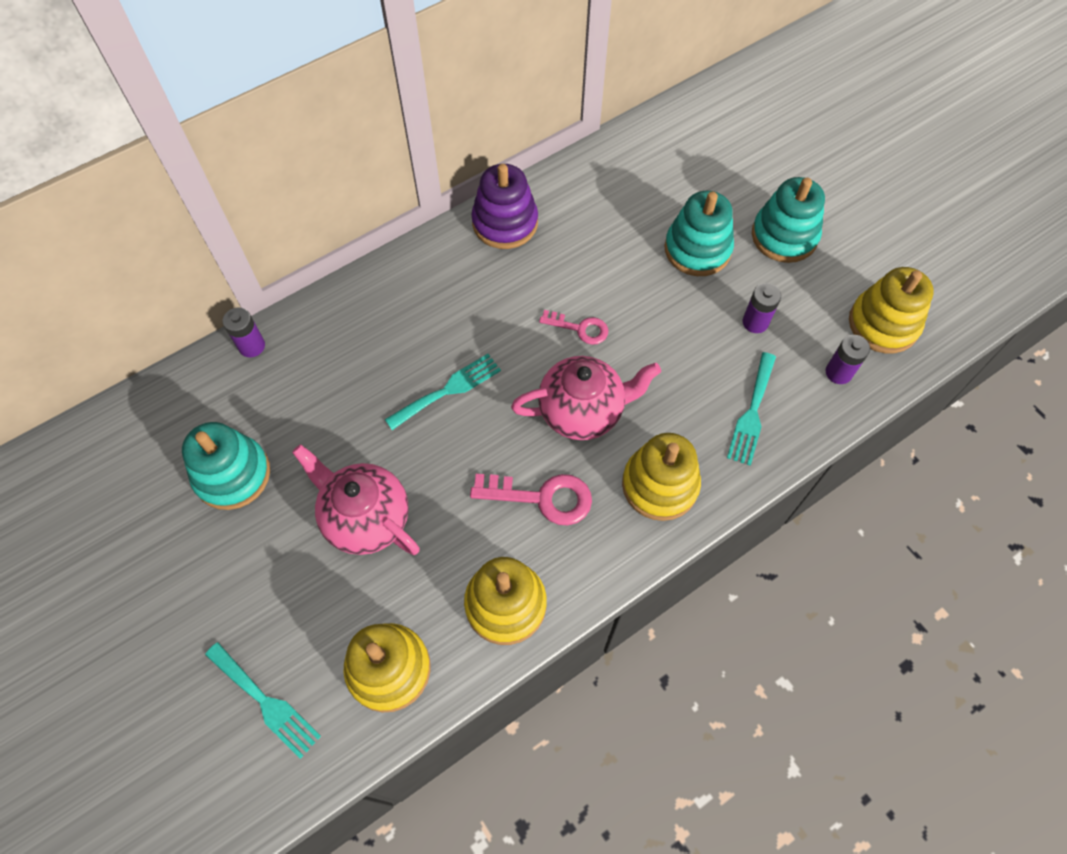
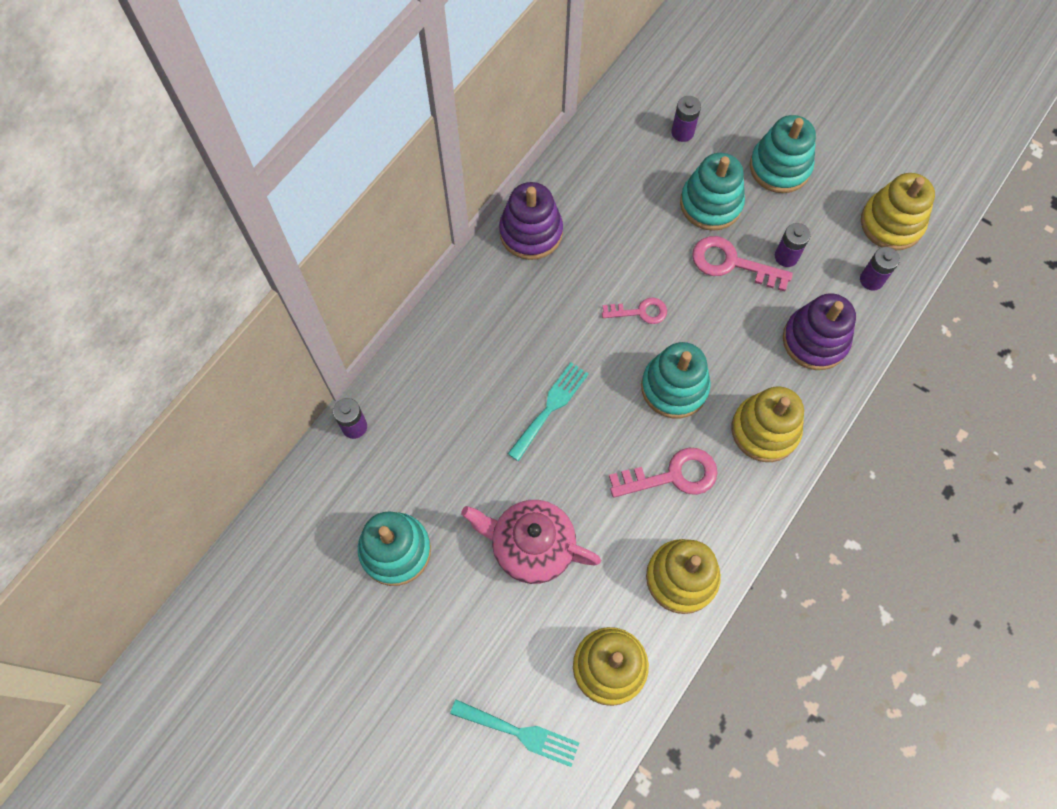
camera: 20 degrees left, 5 degrees up
(582, 411) = (674, 387): pink teapot -> turquoise stacking toy
(694, 311) = (731, 263): none -> pink key
(697, 176) = (682, 132): none -> purple battery
(752, 413) = (815, 340): turquoise fork -> purple stacking toy

